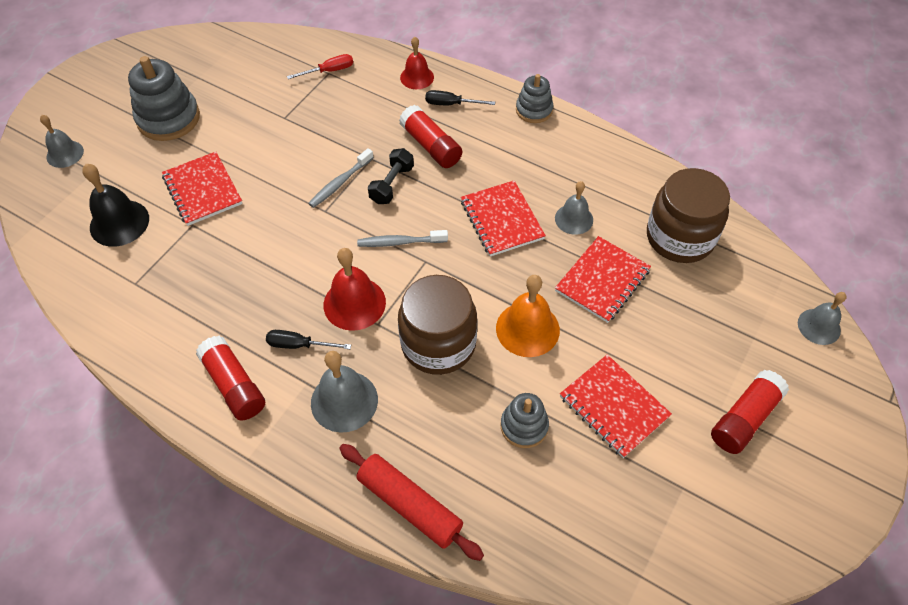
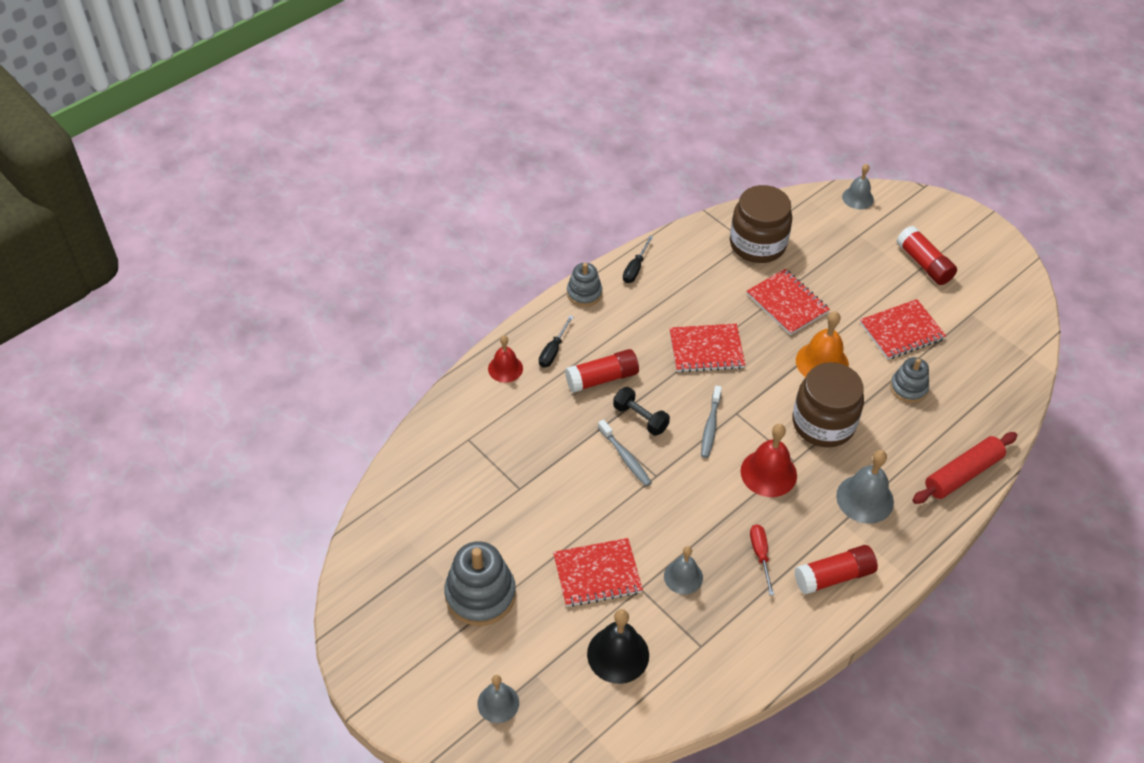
camera: 75 degrees left, 5 degrees down
(299, 345) = (803, 521): black screwdriver -> black screwdriver (635, 268)
(329, 71) = (466, 438): red screwdriver -> red screwdriver (760, 555)
(574, 219) = (719, 302): grey bell -> grey bell (683, 576)

